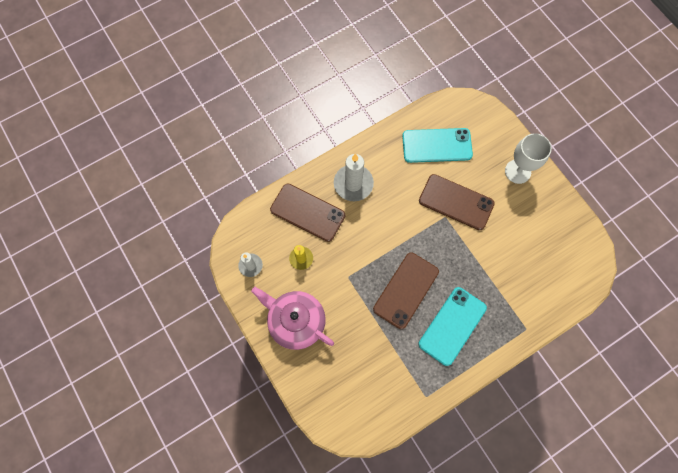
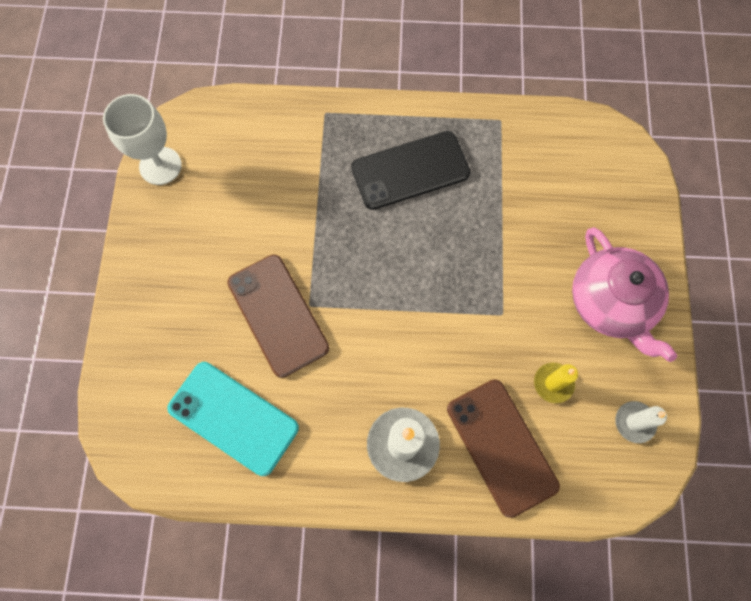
camera: 145 degrees left, 0 degrees up
(406, 290) = (437, 247): brown phone -> none
(452, 326) = (410, 170): turquoise phone -> black phone
(517, 171) = (157, 299): white goblet -> white goblet (160, 166)

